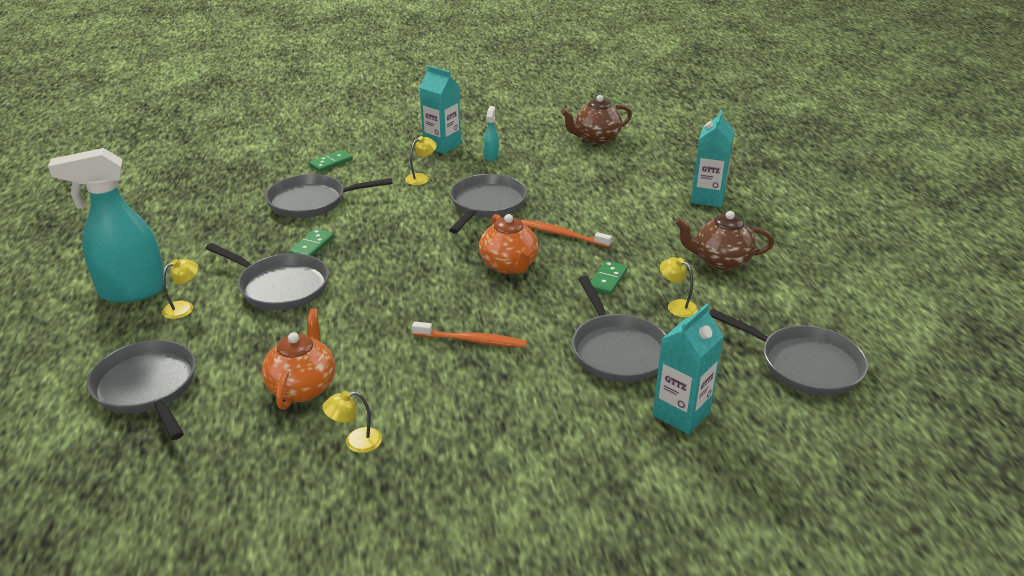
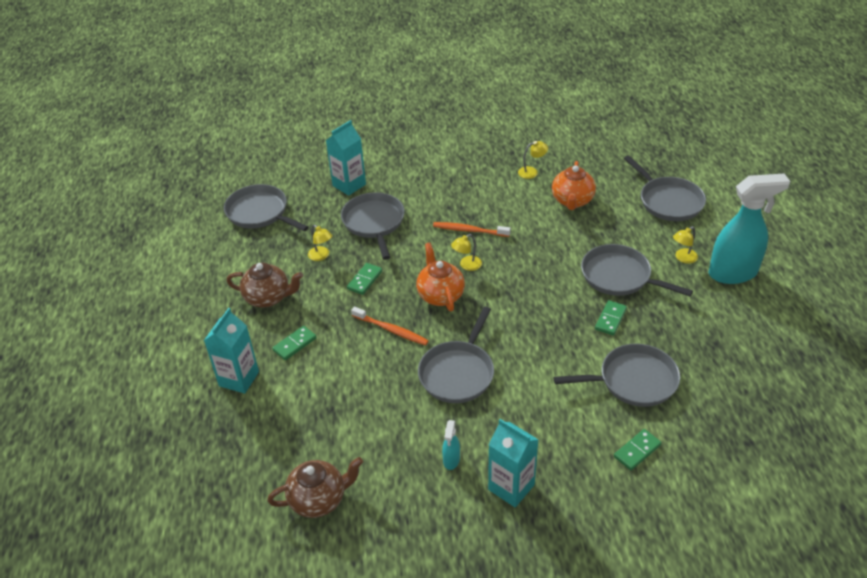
camera: 175 degrees left, 10 degrees up
(421, 178) = (528, 419): yellow lamp -> yellow lamp (467, 265)
(665, 222) = (295, 344): none -> green domino

